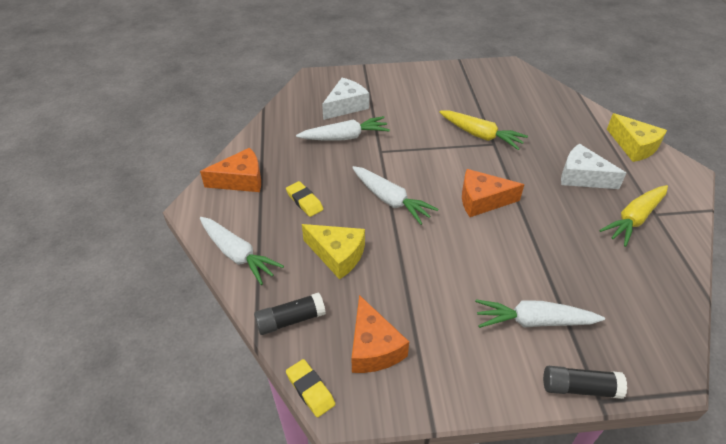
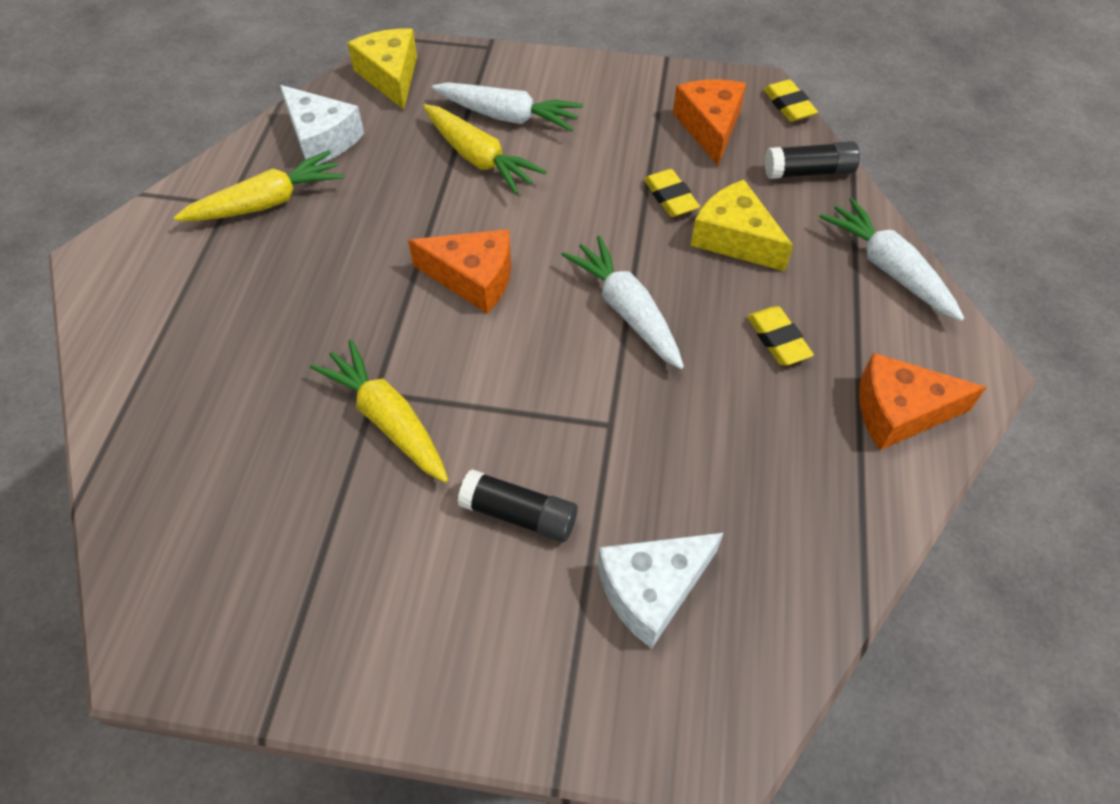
camera: 165 degrees left, 10 degrees up
(344, 137) = (676, 481): white carrot -> none
(386, 276) = (670, 197): none -> yellow eraser
(530, 279) = (478, 158): none -> yellow carrot
(579, 388) = (502, 58): black glue stick -> black glue stick (519, 514)
(582, 177) = (275, 285): white cheese -> white cheese (321, 138)
(634, 146) = (122, 327): yellow cheese -> yellow cheese (390, 77)

